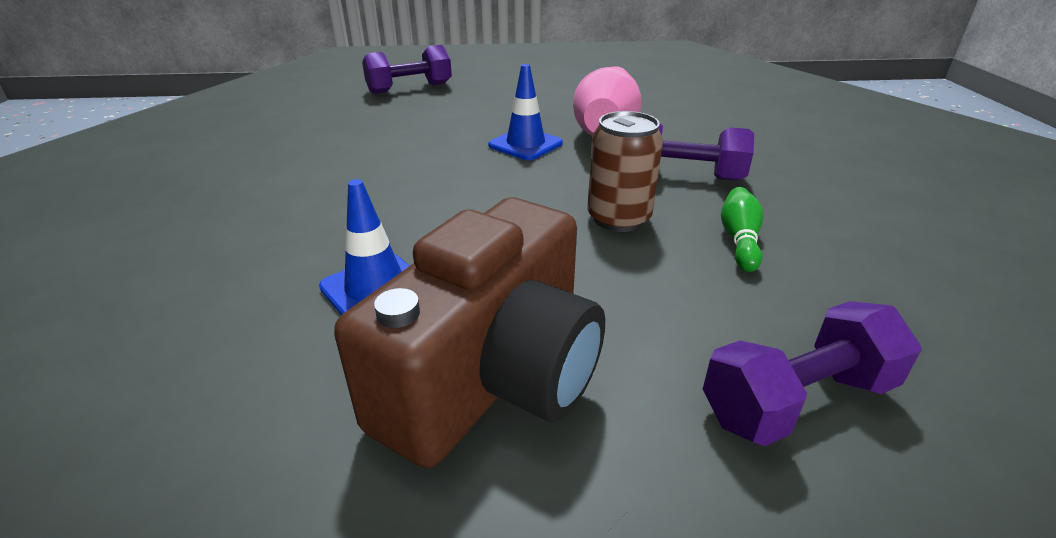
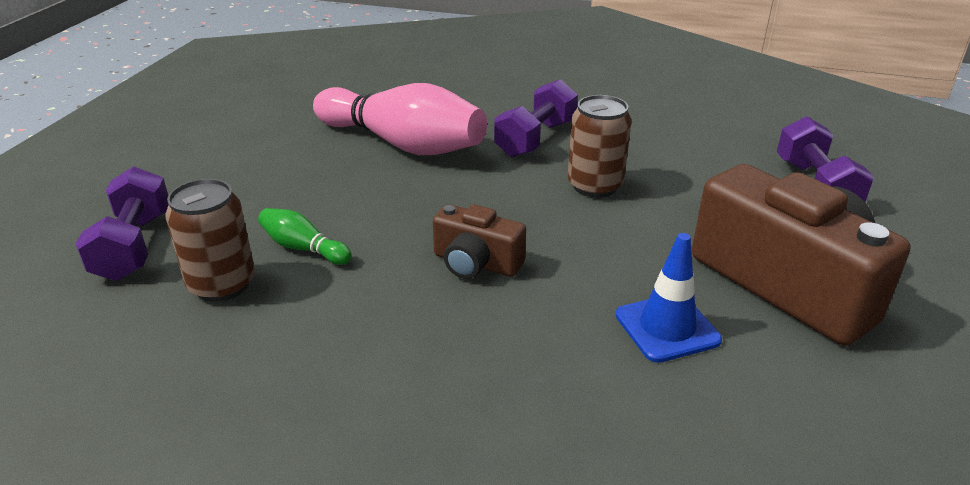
camera: 70 degrees left, 0 degrees up
(379, 115) = (222, 284): none -> brown can
(442, 184) = (476, 263): none -> brown camera
(525, 144) = (412, 196): blue traffic cone -> none
(739, 240) = (646, 149): green bowling pin -> green bowling pin (303, 248)

